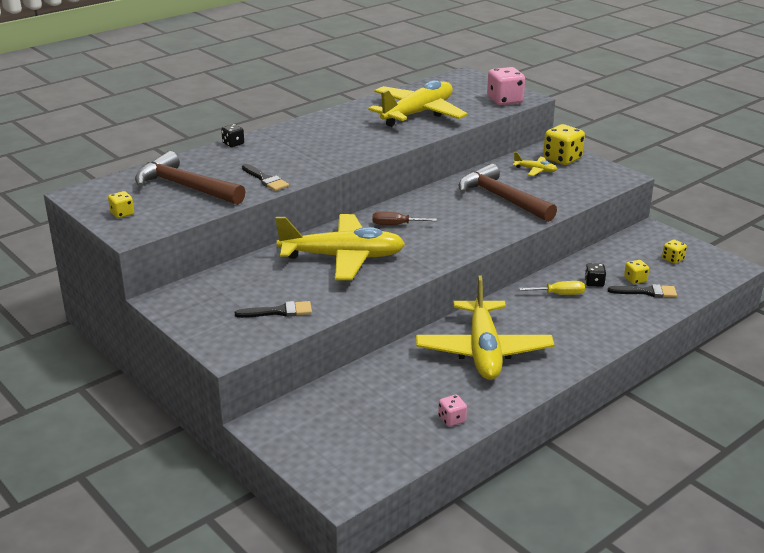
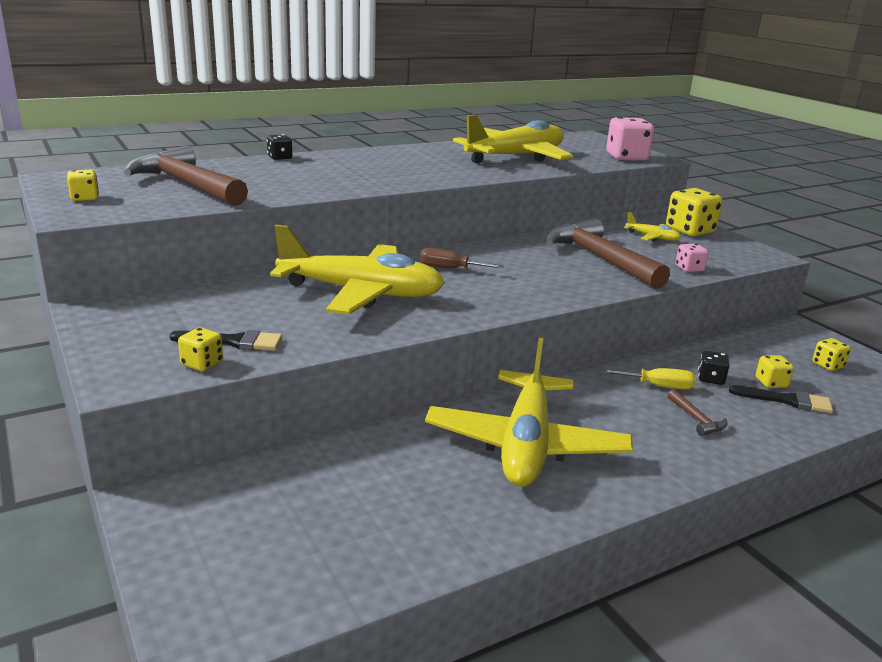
camera: 10 degrees right, 5 degrees down
(265, 180) = (290, 189): black brush -> none
(269, 331) = (202, 363): none -> yellow dice
(452, 419) = (439, 540): pink dice -> pink dice (689, 269)
(589, 315) = (696, 419): none -> brown hammer

